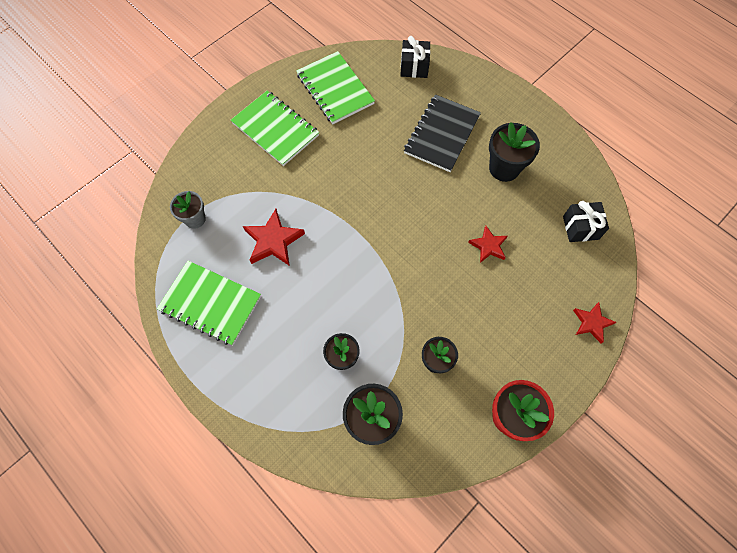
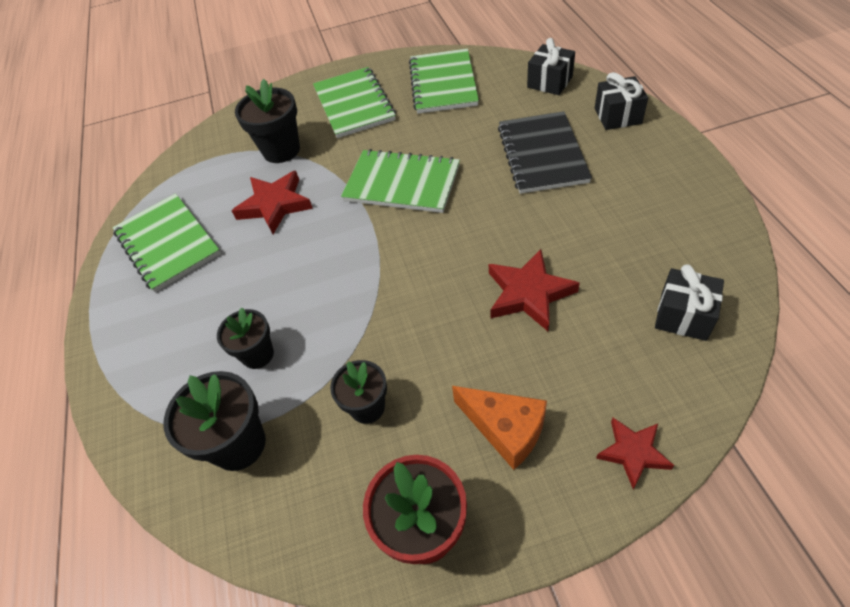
camera: 35 degrees right, 15 degrees down
(195, 219) = (215, 162): grey flower pot -> none
(358, 190) = (402, 183): none -> green notebook
(442, 134) = (542, 154): black notebook -> black notebook turned 60 degrees counterclockwise
(475, 86) = (617, 116): none -> black gift
(488, 246) = (528, 293): red star -> red star, size x1.56
(504, 168) = (605, 211): black flower pot -> black flower pot (281, 150)
(521, 339) = (505, 429): none -> orange cheese

